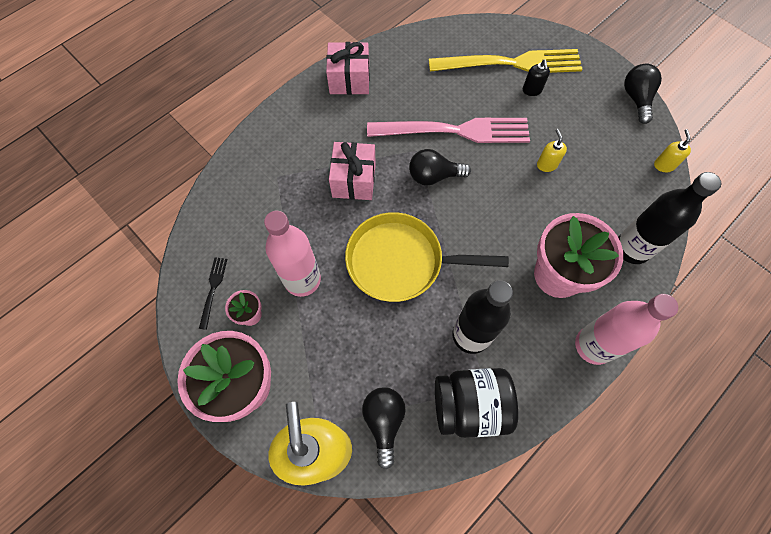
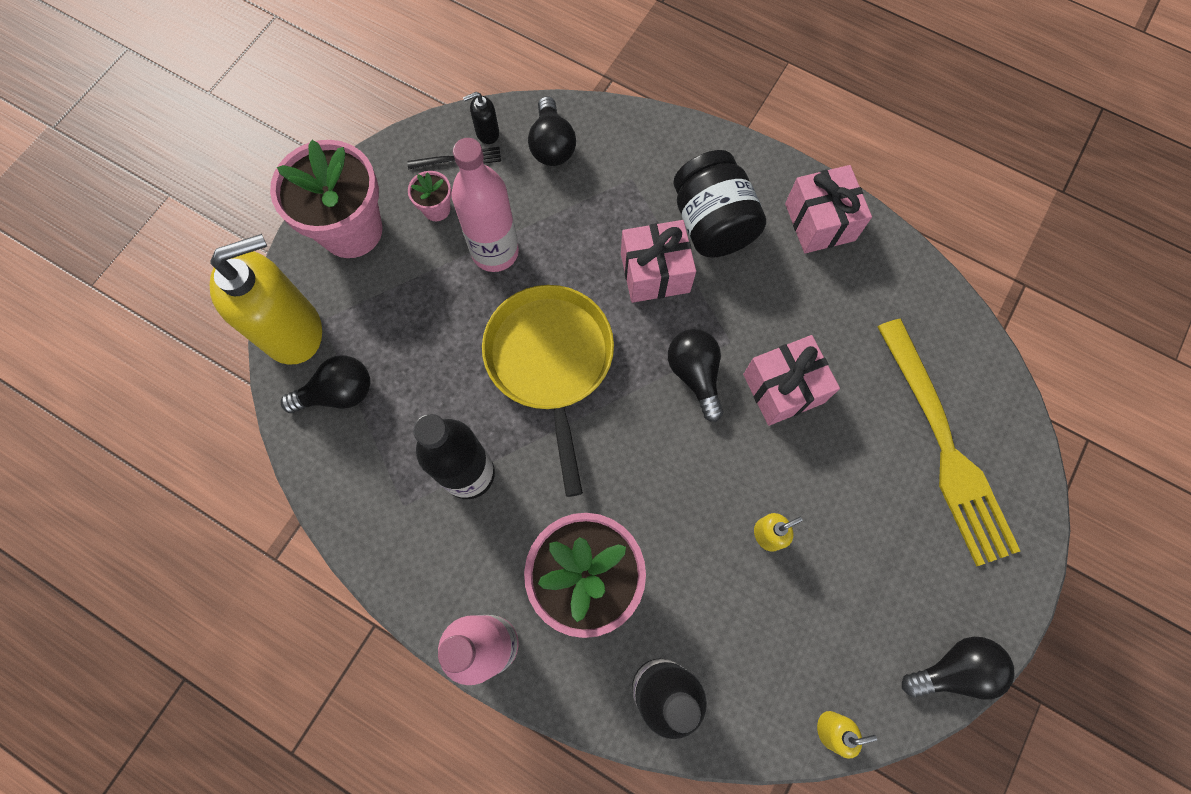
camera: 75 degrees right, 5 degrees up
(228, 221) = (552, 145): none -> black light bulb
(455, 131) = (783, 388): pink fork -> pink gift
(470, 406) = (376, 491): black jar -> black jar (712, 224)
(532, 90) = (903, 489): black soap dispenser -> black soap dispenser (487, 133)

